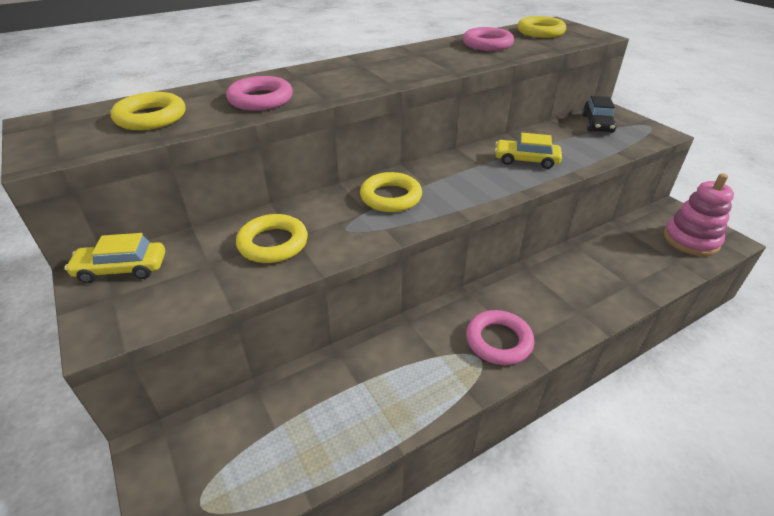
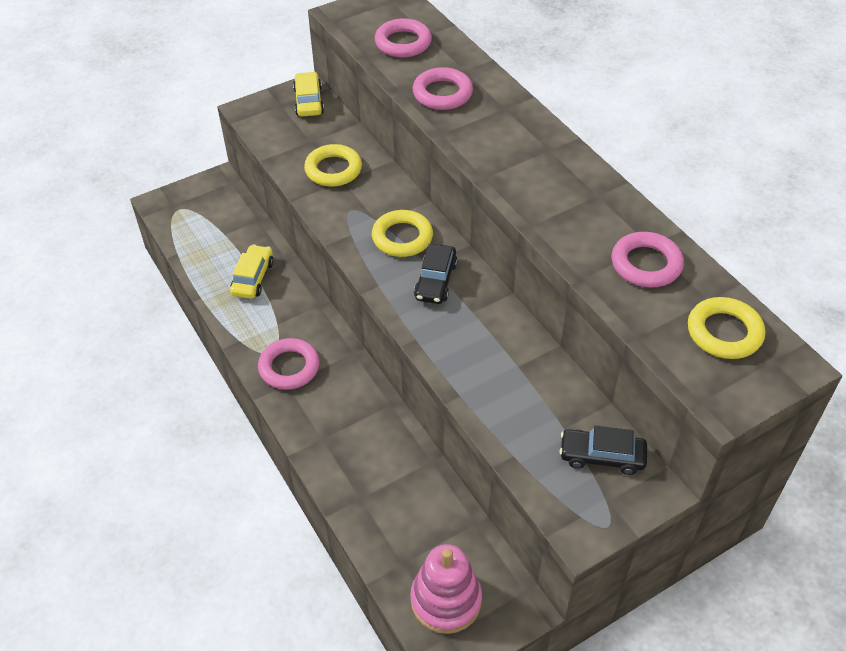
camera: 90 degrees right, 10 degrees up
(151, 117) = (403, 43): yellow ring -> pink ring
(447, 180) = (435, 281): none -> black car
(526, 160) = (483, 354): yellow car -> yellow car (253, 278)

